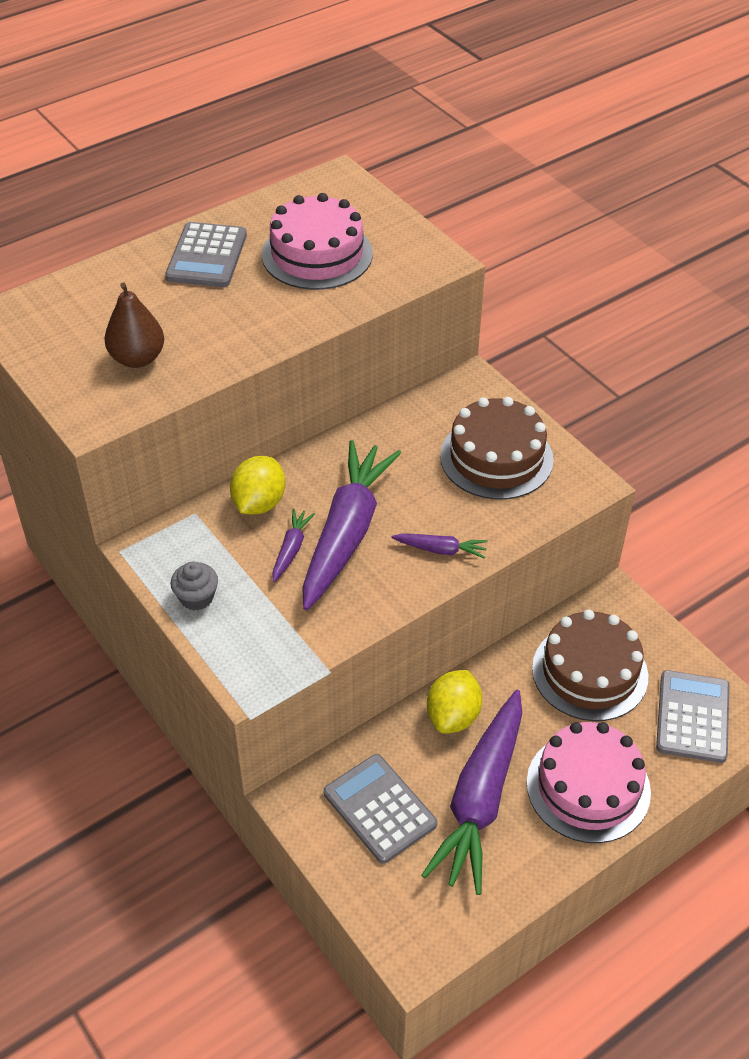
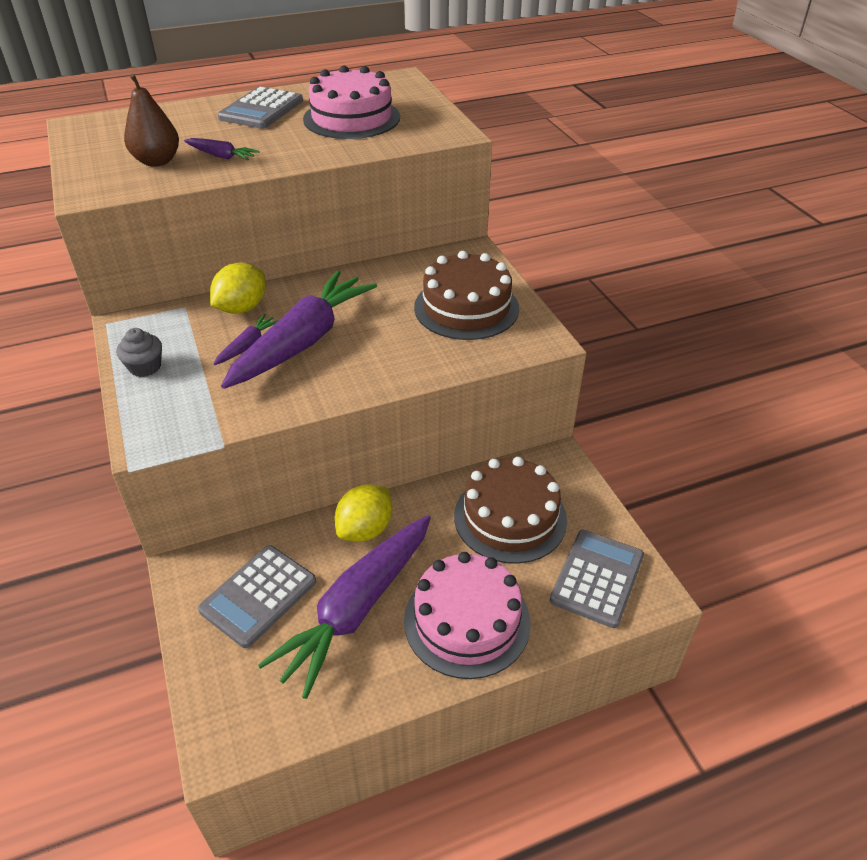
camera: 15 degrees right, 5 degrees down
(379, 809) = (258, 596): grey calculator -> grey calculator turned 120 degrees counterclockwise
(441, 550) = (380, 368): purple carrot -> purple carrot (221, 156)

